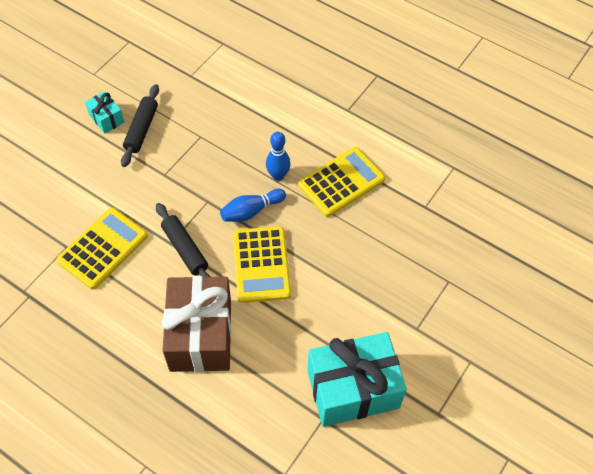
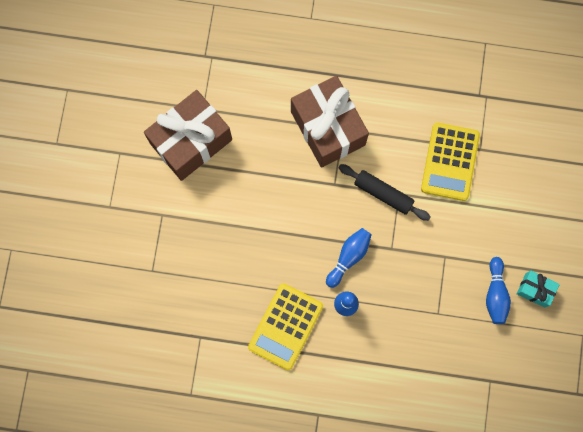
camera: 155 degrees right, 20 degrees up
(141, 130) = (495, 294): black rolling pin -> blue bowling pin
(261, 265) = (313, 210): yellow calculator -> none
(353, 389) = (191, 141): turquoise gift -> brown gift

